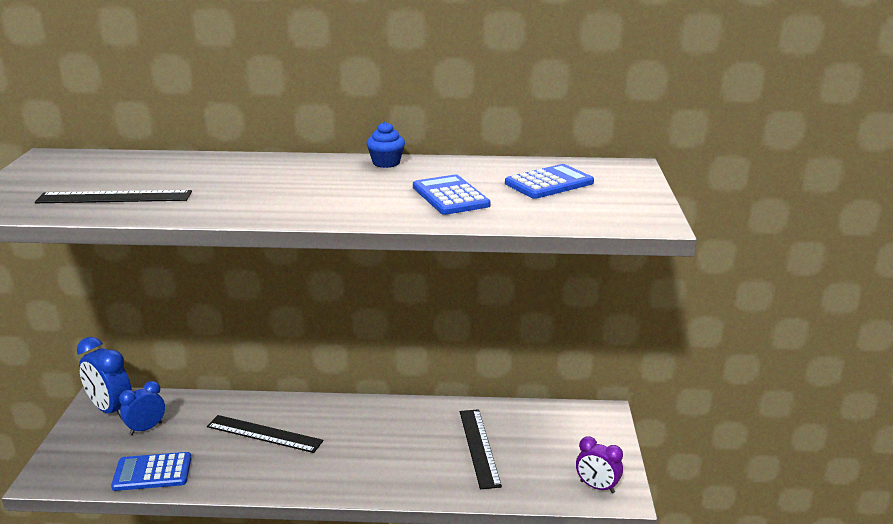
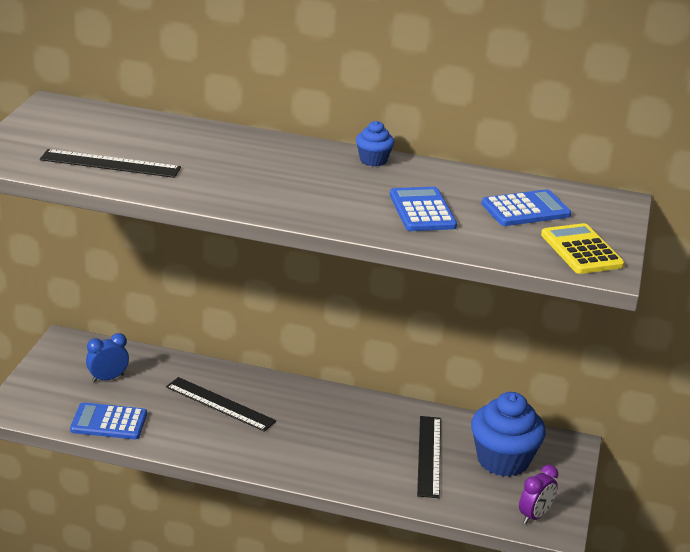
camera: 10 degrees right, 5 degrees up
(111, 410) = (76, 354): blue clock -> none
(549, 438) = (503, 460): none -> blue cupcake
(597, 487) = (534, 516): purple clock -> purple clock turned 90 degrees counterclockwise
(620, 208) = (581, 250): none -> yellow calculator

